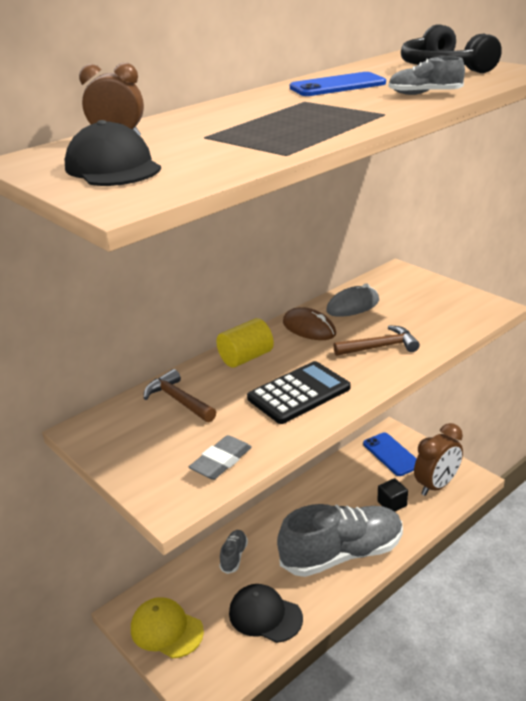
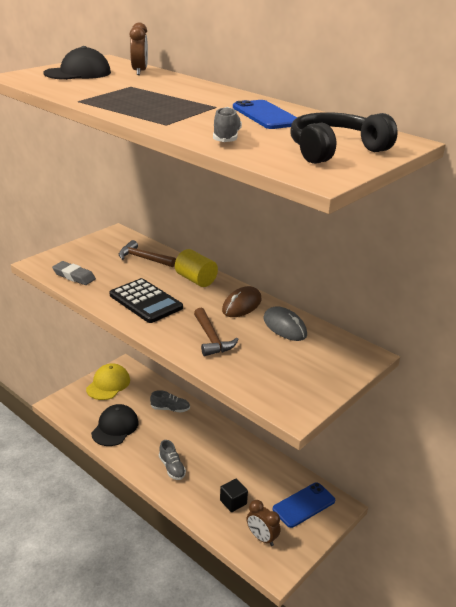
camera: 80 degrees right, 0 degrees up
(178, 400) = (143, 258): brown hammer -> brown hammer turned 105 degrees counterclockwise
(342, 554) = (172, 468): grey shoe -> grey shoe, size x0.41
(436, 485) = (261, 538): brown clock -> brown clock, size x0.65

